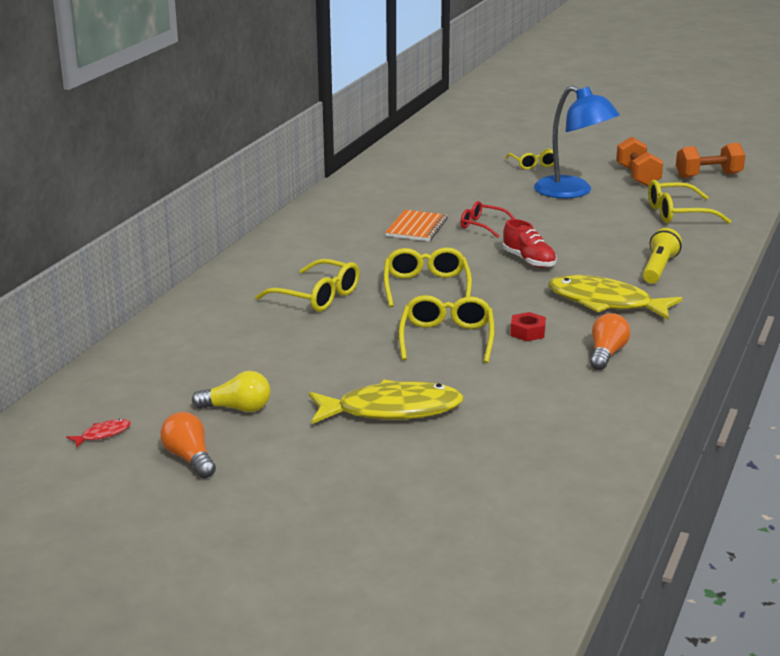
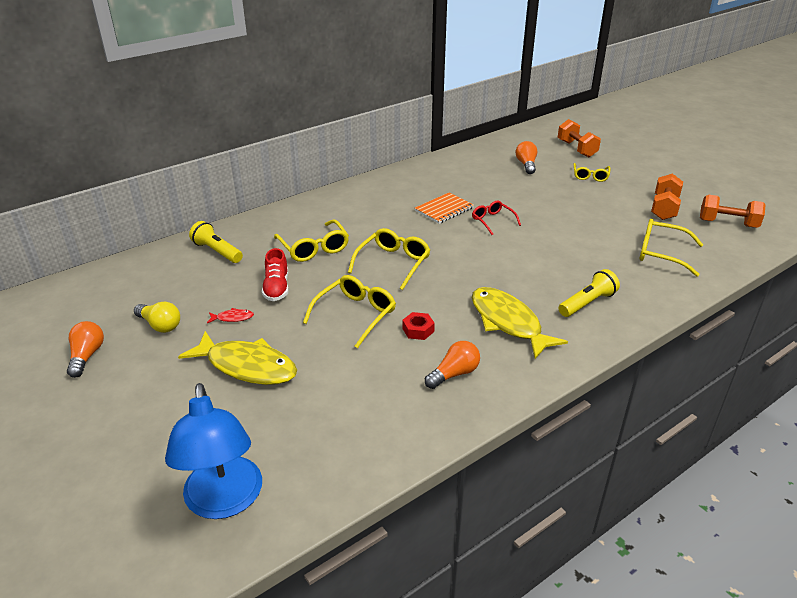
camera: 30 degrees right, 10 degrees up
(103, 434) = (68, 316): red fish -> red fish (232, 318)
(202, 329) = (217, 251): none -> yellow flashlight
(452, 168) = (526, 165): none -> orange light bulb
(488, 142) = (576, 149): none -> orange dumbbell
(529, 261) = (492, 263): red shoe -> red shoe (276, 288)
(572, 192) = (594, 209): blue lamp -> blue lamp (224, 501)

